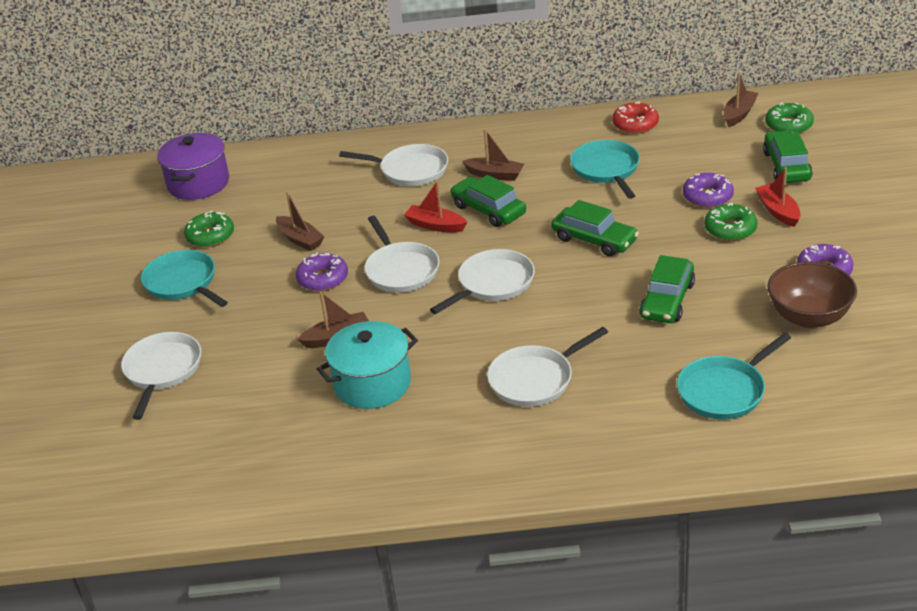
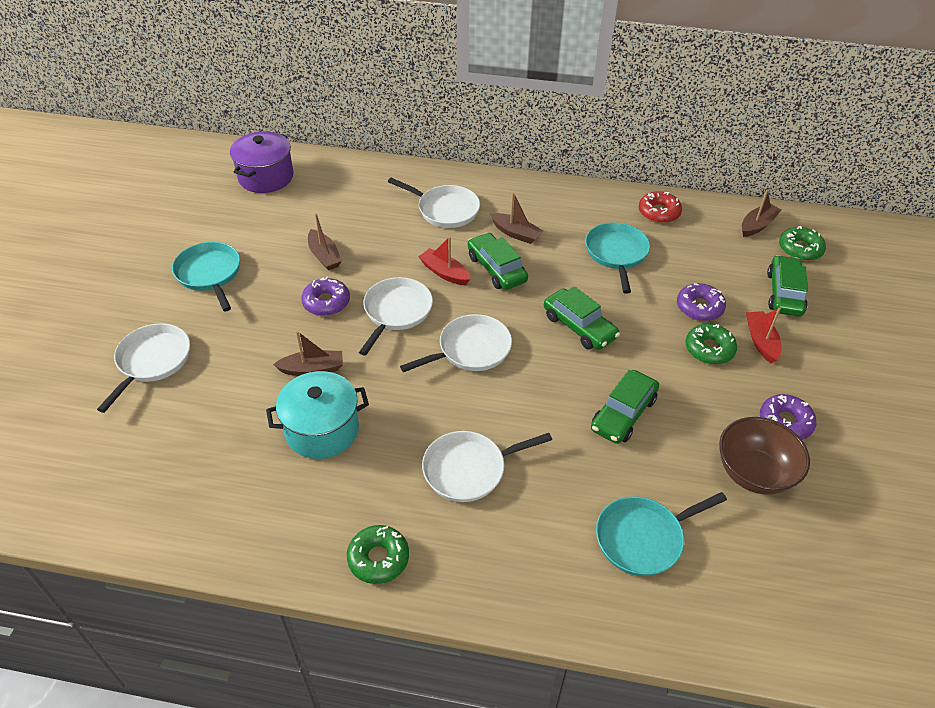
camera: 10 degrees right, 10 degrees up
(210, 236) = (252, 232): green donut -> green donut (378, 558)
(401, 270) = (396, 312): white pan -> white pan turned 150 degrees counterclockwise

